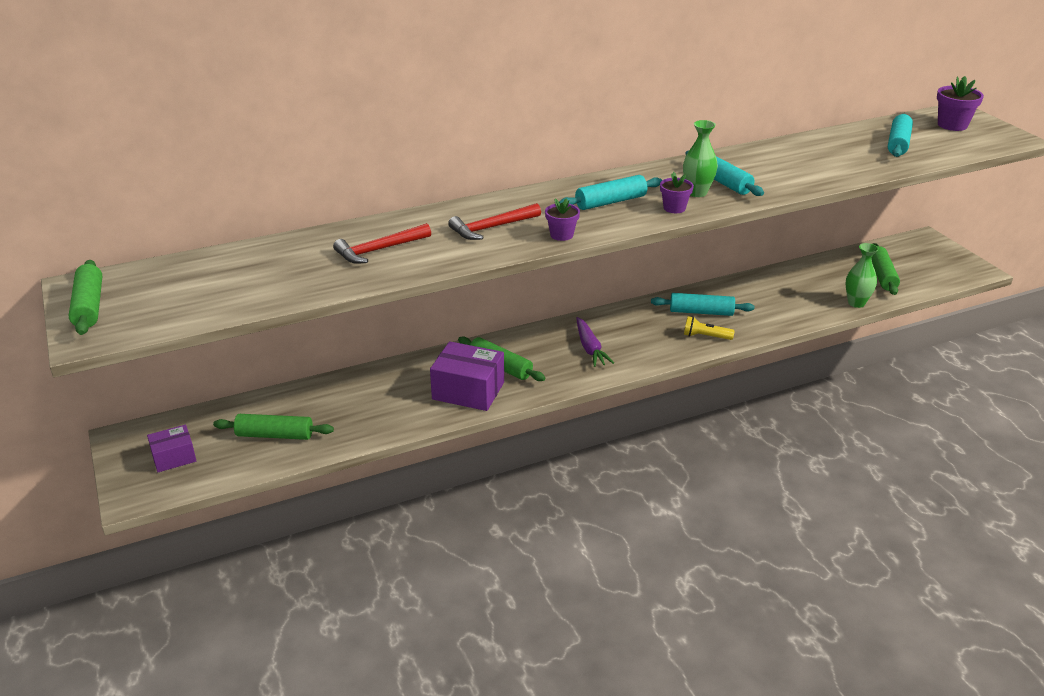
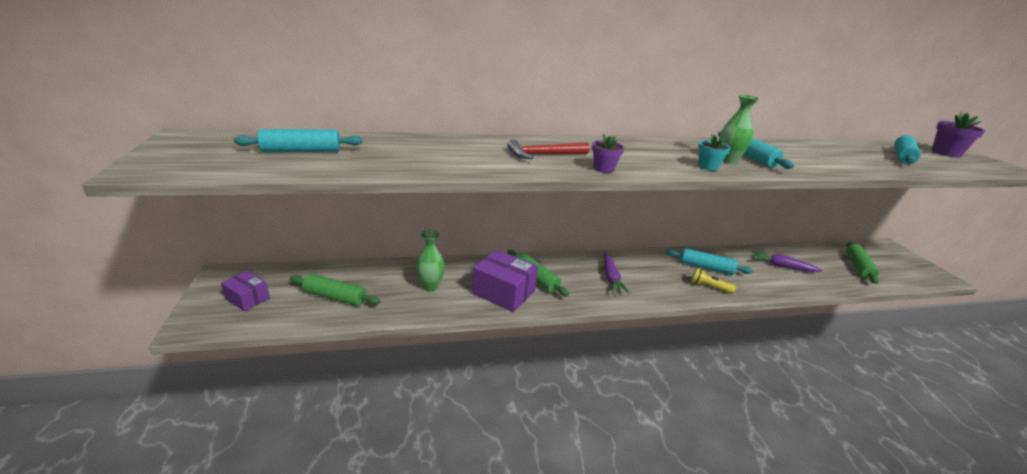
camera: 10 degrees right, 5 degrees down
(89, 306) = (173, 150): green rolling pin -> none
(174, 457) = (247, 298): purple box -> purple box turned 45 degrees clockwise
(379, 250) = (441, 153): red hammer -> none
(610, 202) = (651, 155): turquoise rolling pin -> turquoise rolling pin (302, 151)
(674, 208) = (708, 167): purple flower pot -> turquoise flower pot
(792, 292) = (782, 266): none -> purple carrot
(856, 303) = (839, 284): green vase -> green vase (430, 286)

